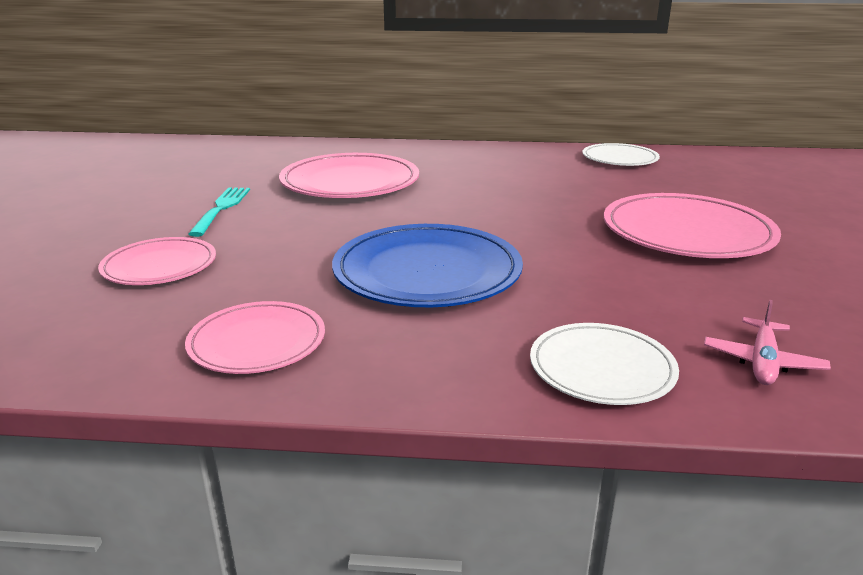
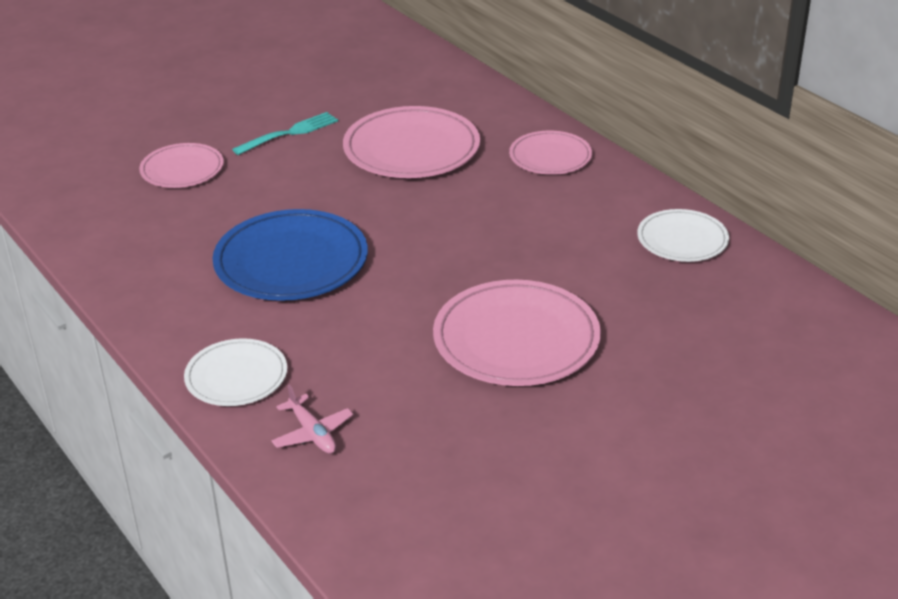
camera: 50 degrees right, 10 degrees up
(257, 342) = (137, 254): pink plate -> pink plate (550, 157)
(762, 362) = (313, 433): pink plane -> pink plane turned 105 degrees counterclockwise

